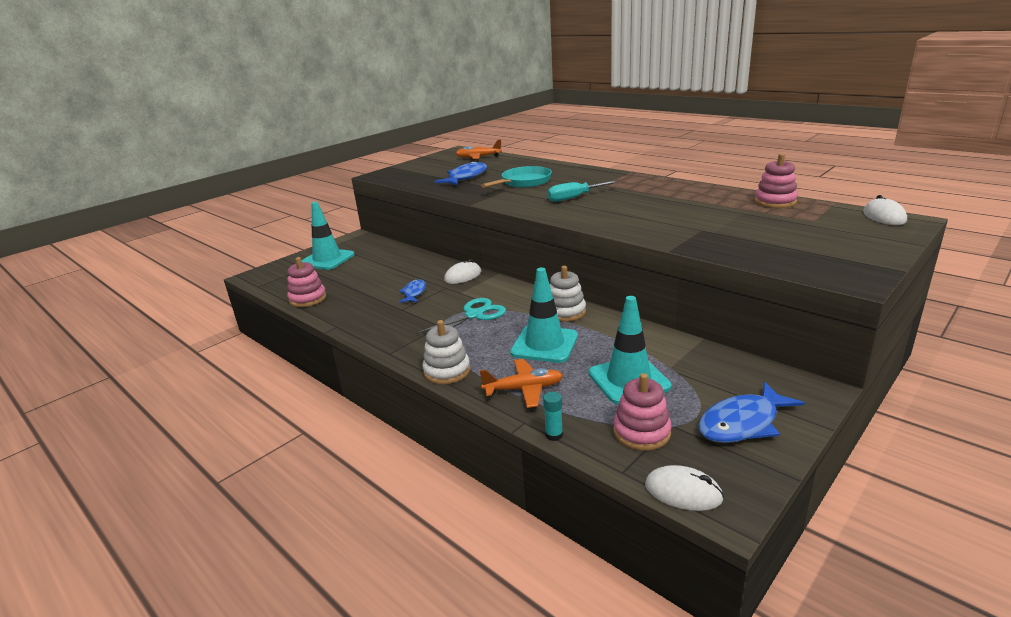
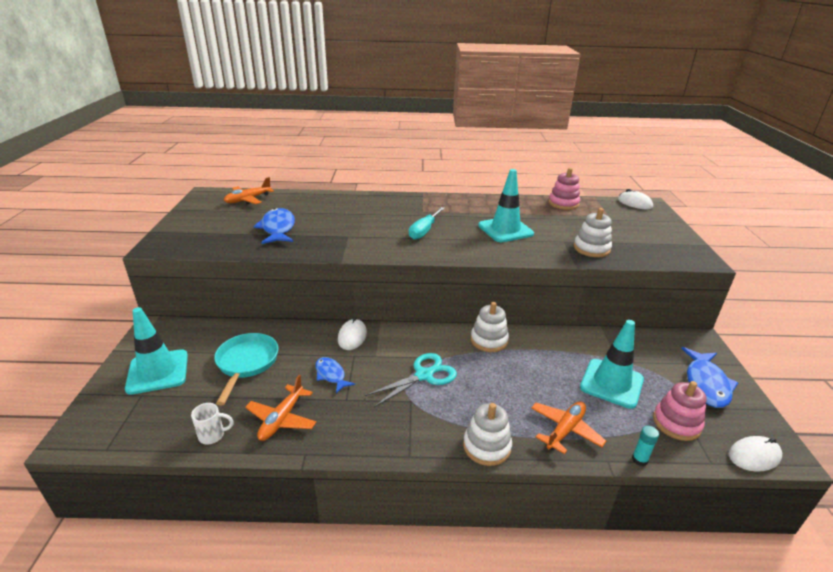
camera: 45 degrees left, 5 degrees up
(308, 299) = (213, 435): pink stacking toy -> white mug
(351, 305) = (282, 419): none -> orange plane
(474, 315) = (424, 375): turquoise scissors -> turquoise scissors turned 45 degrees clockwise
(524, 182) = (349, 223): turquoise pan -> turquoise pan (246, 363)
(544, 344) = (519, 379): turquoise traffic cone -> turquoise traffic cone (505, 230)
(721, 241) = (591, 249): none -> white stacking toy

